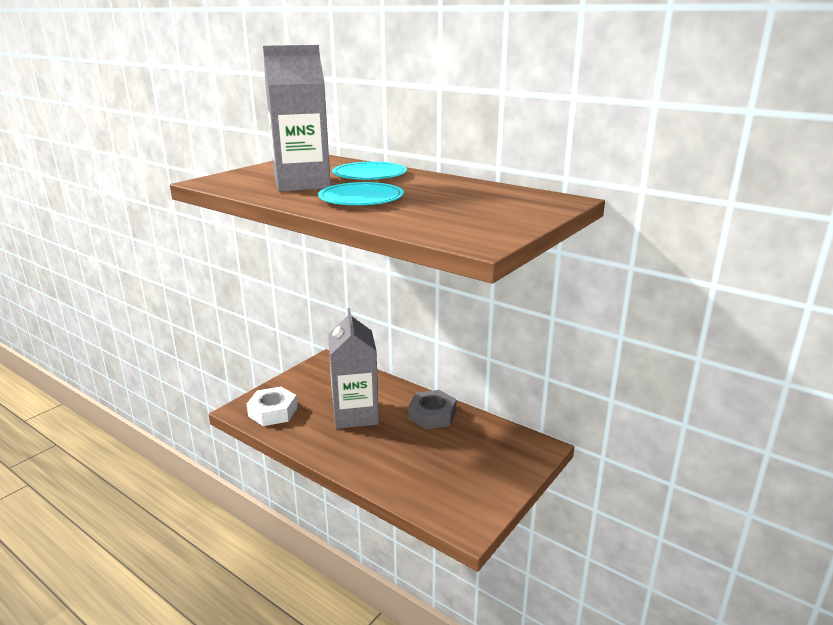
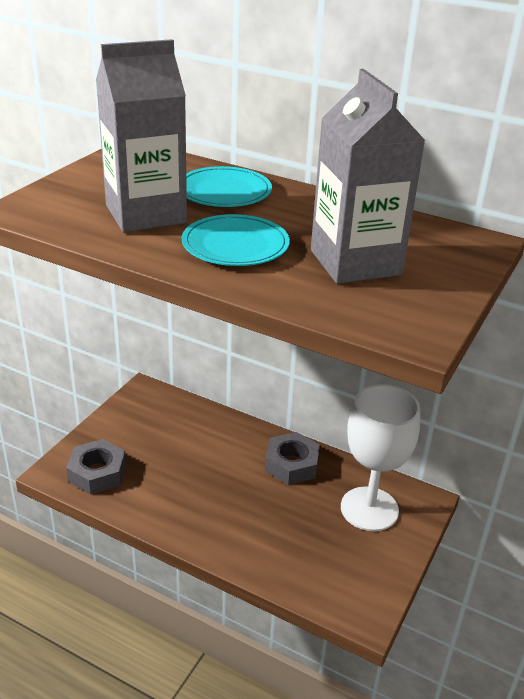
camera: 10 degrees left, 10 degrees up
(273, 412) = (97, 473): white nut -> grey nut
(355, 414) = (200, 470): grey carton -> grey carton (355, 262)
(491, 450) = (369, 509): none -> white goblet

